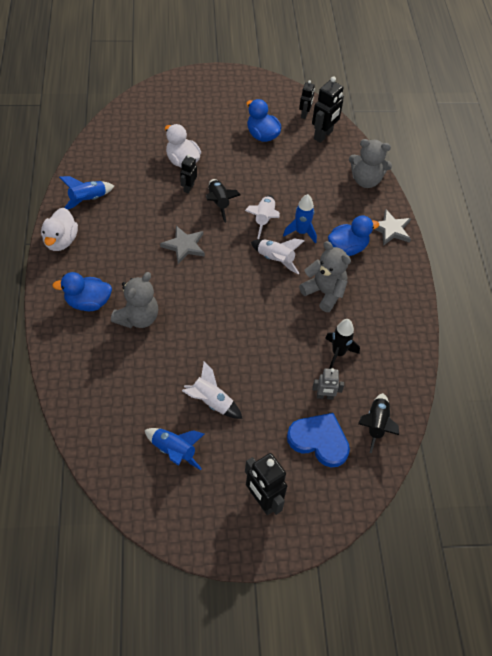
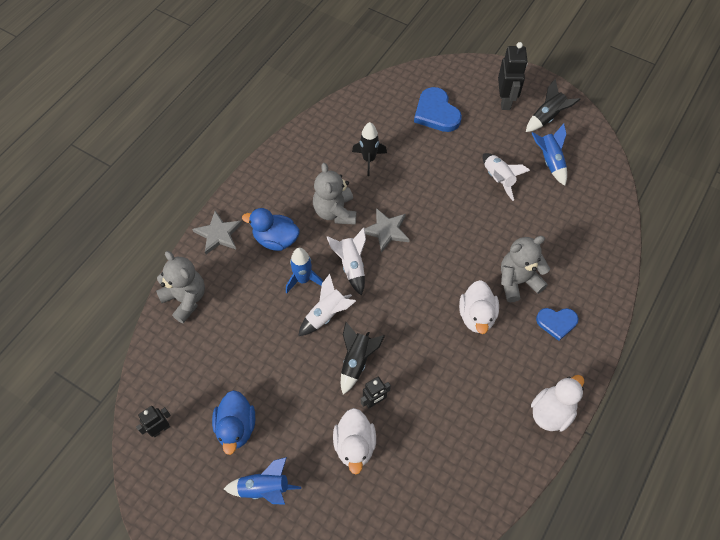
camera: 140 degrees left, 5 degrees up
(88, 199) = (495, 453): blue rocket -> blue rocket (264, 489)
(88, 302) = (556, 322): blue duck -> blue heart
(154, 275) = (477, 316): none -> white duck
(184, 246) = (427, 331): grey star -> grey star (386, 231)
(323, 135) = (170, 384): black robot -> none
(325, 396) = (407, 137): grey robot -> none
(376, 425) = (387, 101): black rocket -> black rocket (547, 117)

